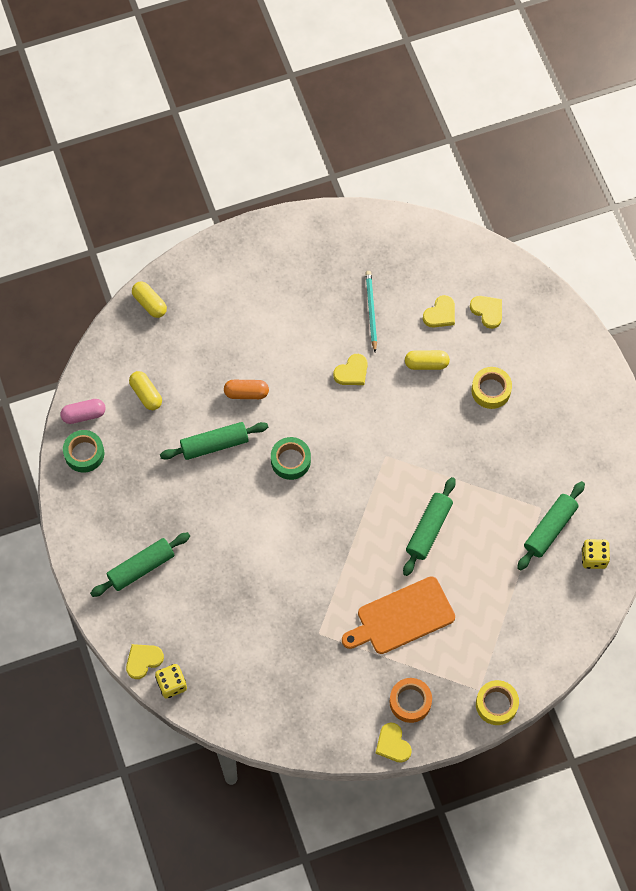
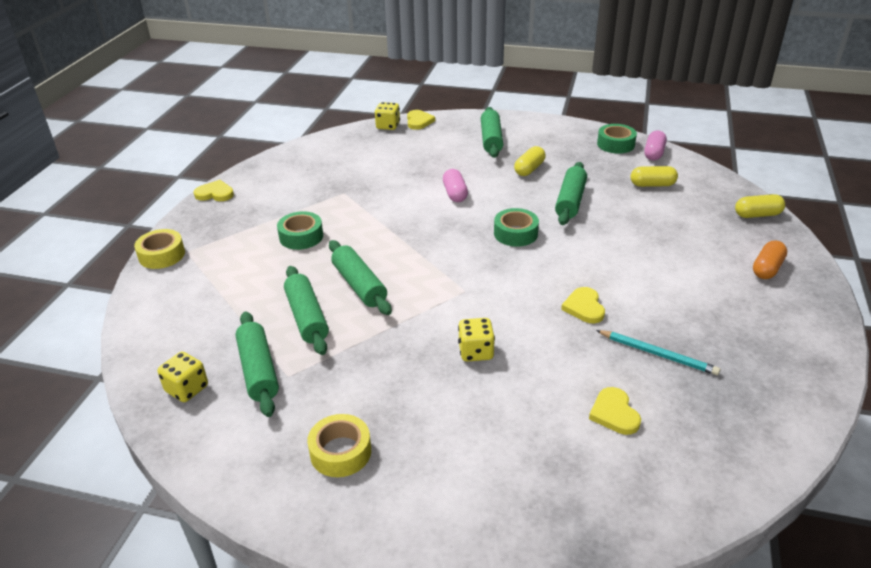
camera: 125 degrees right, 30 degrees down
(246, 393) = (611, 234): orange capsule -> orange capsule (767, 269)
(261, 540) = (455, 194): none -> pink capsule
(402, 617) = (301, 236): orange cutting board -> green tape
(410, 702) = (231, 213): orange tape -> none
(426, 364) = (550, 368): yellow capsule -> yellow capsule (529, 169)
(442, 413) = (476, 352): none -> yellow dice
(485, 538) = (307, 317): none -> green rolling pin
(487, 311) = (587, 463): yellow heart -> none
(491, 390) = (469, 407): yellow tape -> yellow tape (340, 452)

